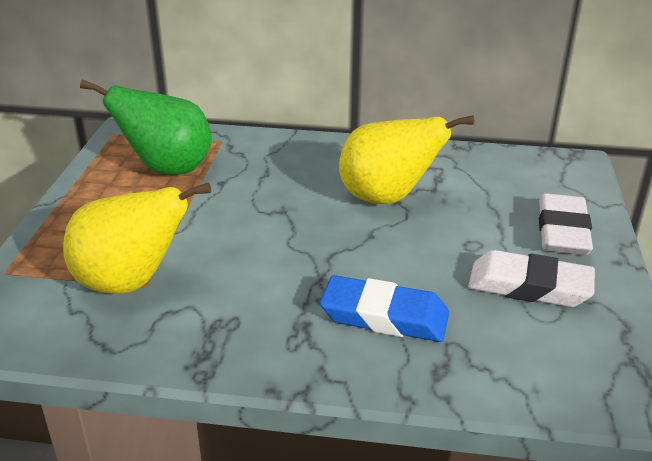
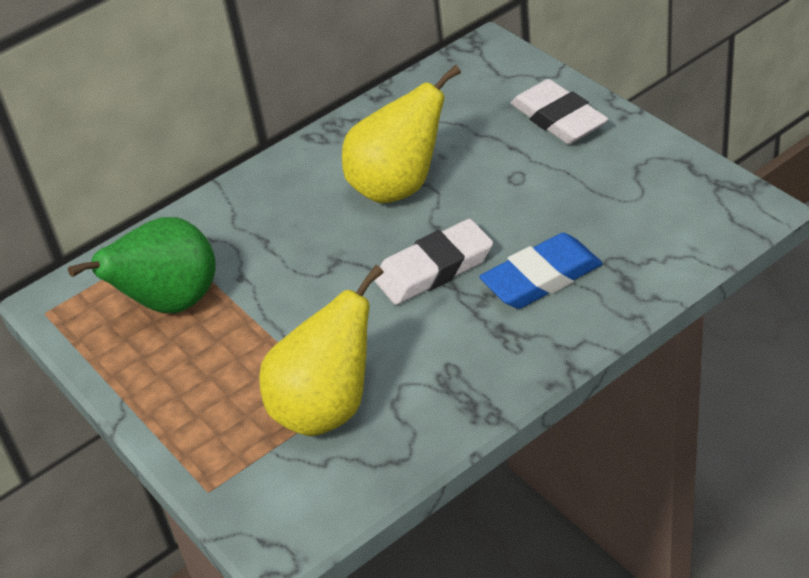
camera: 40 degrees left, 10 degrees up
(529, 286) = (596, 180): white eraser -> white eraser (434, 268)

